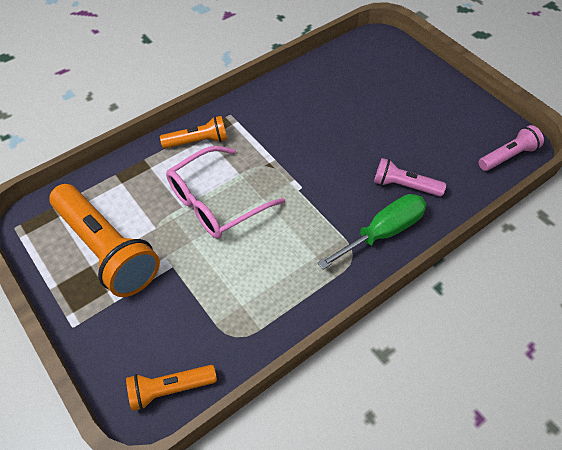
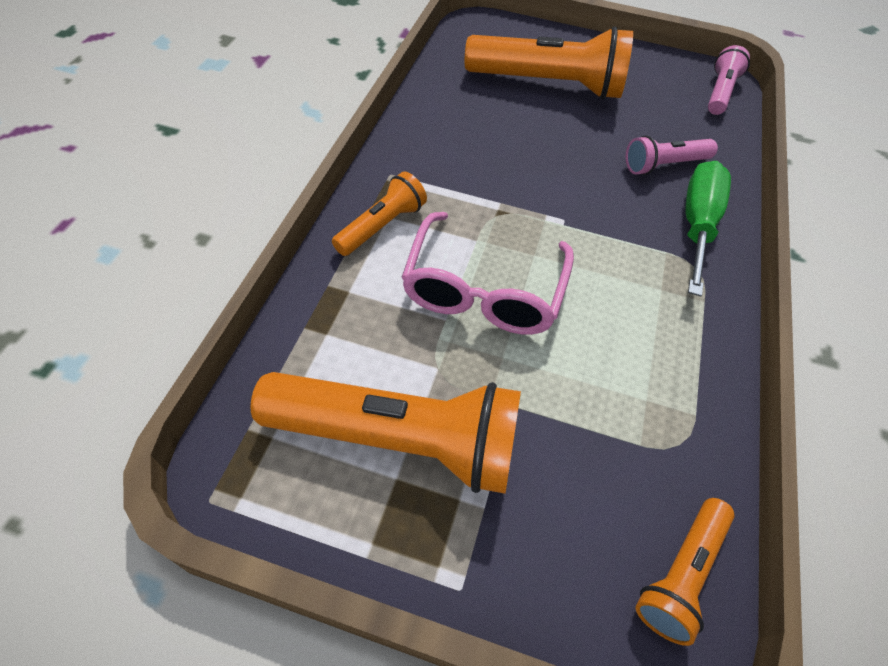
camera: 40 degrees left, 0 degrees up
(383, 99) = (549, 85): none -> orange flashlight

